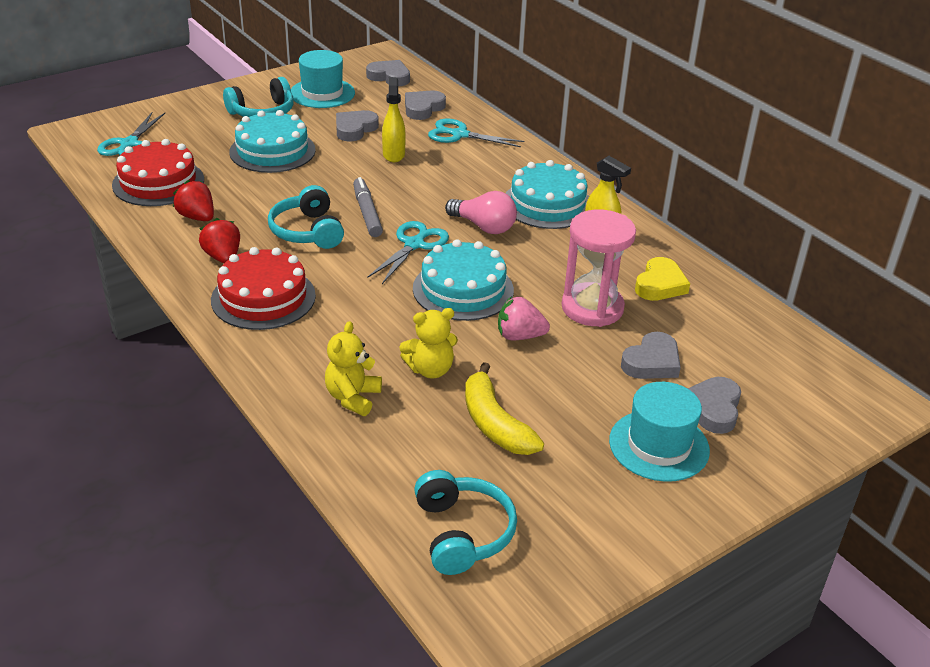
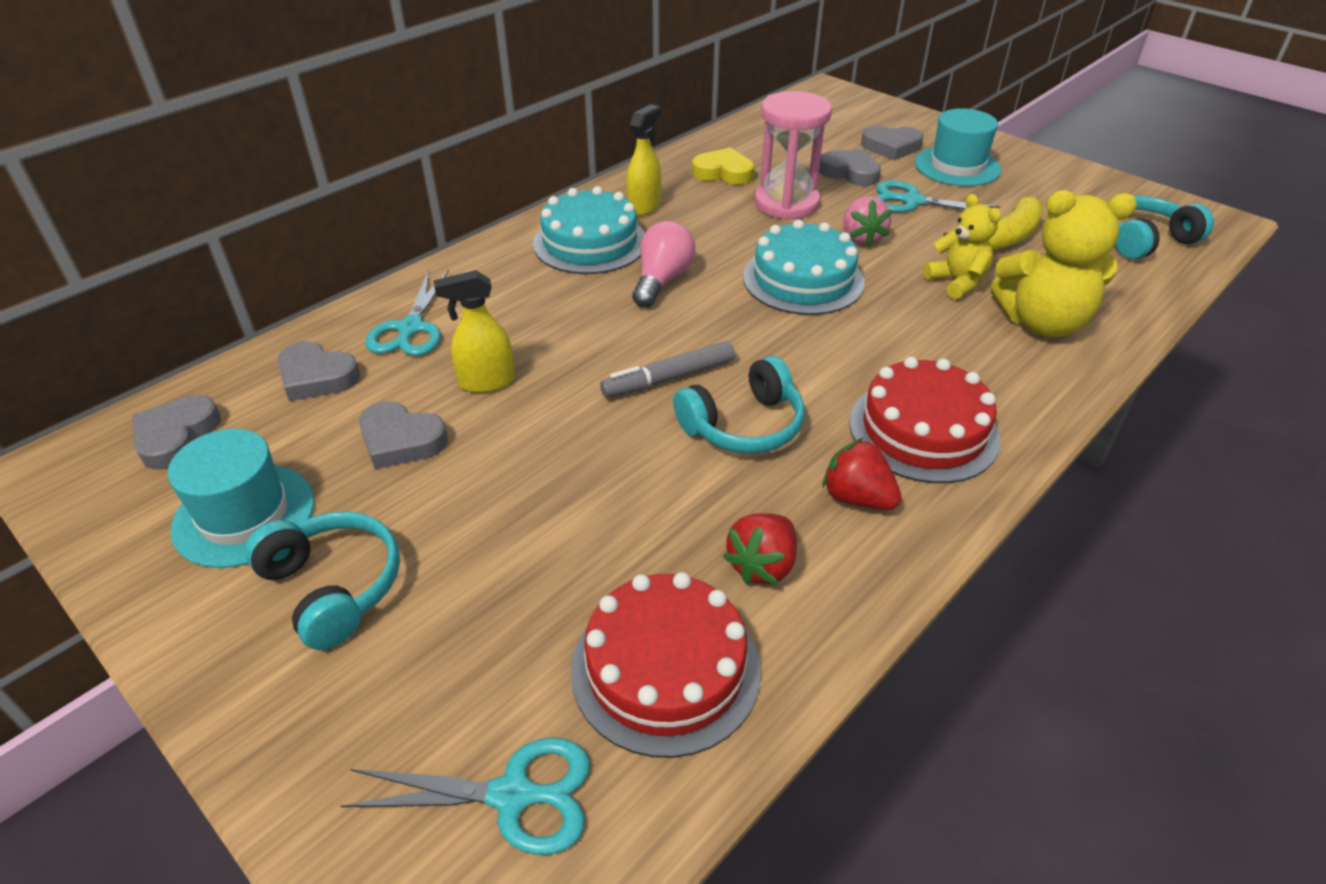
camera: 100 degrees left, 5 degrees up
(223, 257) = (857, 498): red strawberry -> red strawberry turned 75 degrees clockwise
(272, 151) = (500, 528): turquoise cake -> none
(353, 398) = (1042, 323): yellow teddy bear -> yellow teddy bear, size x1.63
(414, 244) = (729, 326): turquoise scissors -> turquoise scissors (912, 201)

